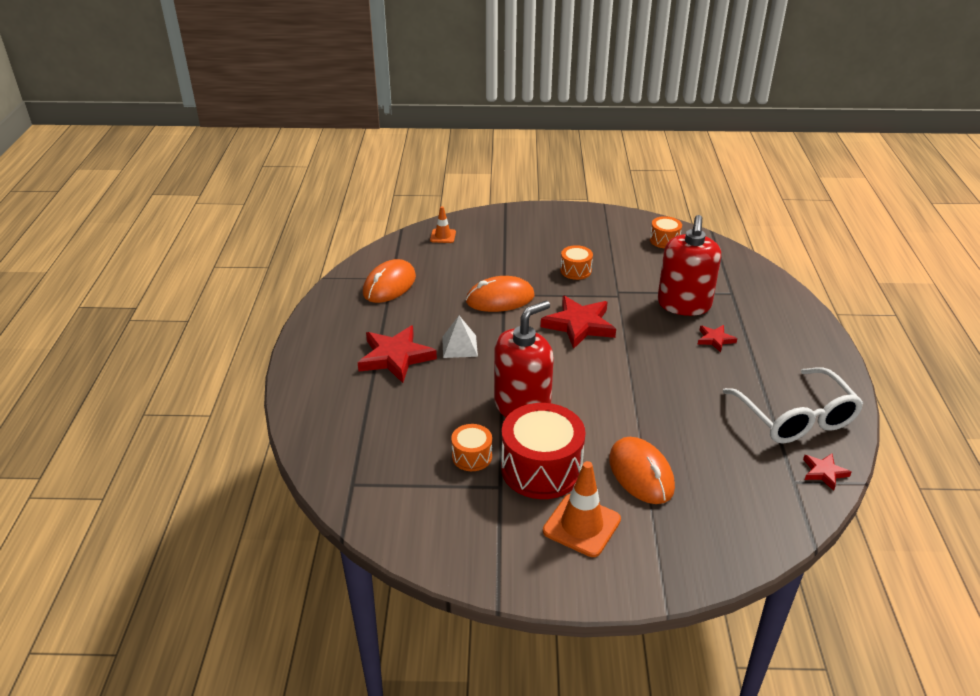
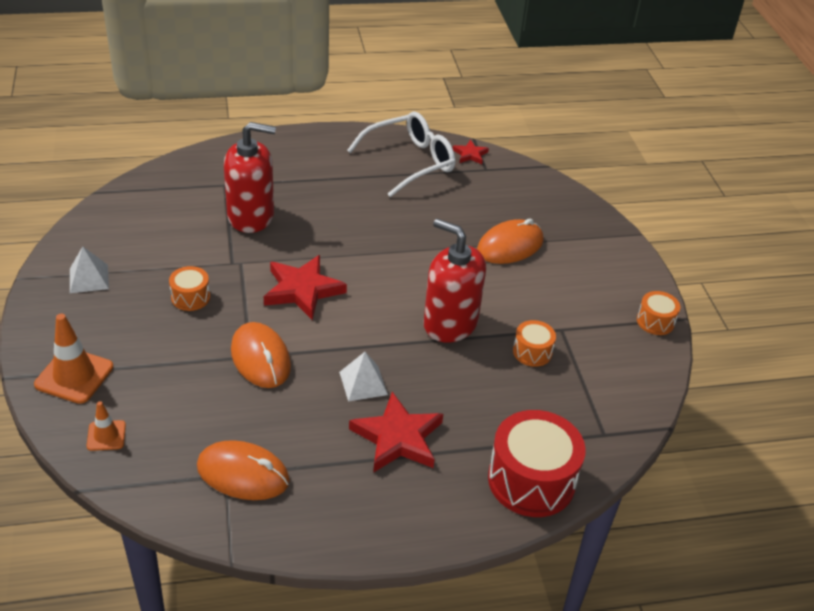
camera: 105 degrees left, 5 degrees up
(541, 469) = (529, 304): red drum -> red drum (531, 480)
(581, 525) = (582, 277): orange traffic cone -> orange traffic cone (74, 376)
(601, 229) = (89, 278): none -> white pyramid
(664, 240) = (117, 227): orange drum -> orange drum (655, 321)
(715, 339) = (309, 199): red star -> none

